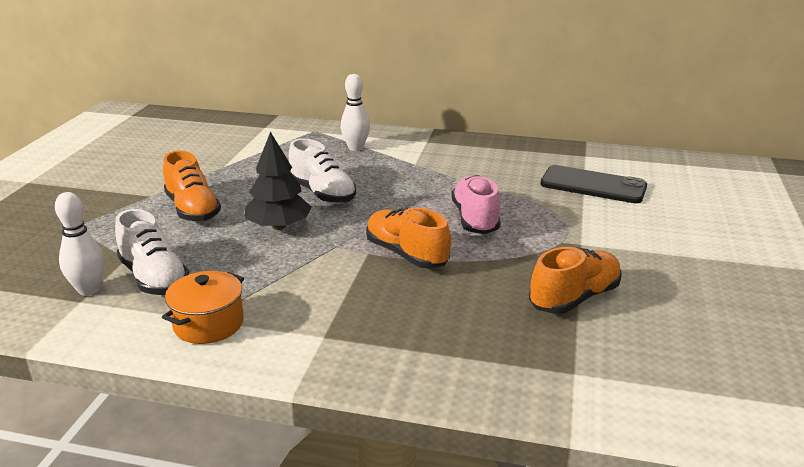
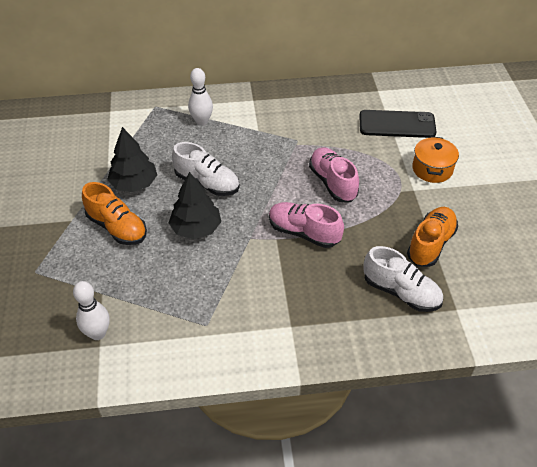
camera: 20 degrees left, 20 degrees up
(154, 278) = (138, 307): white shoe -> white shoe (401, 292)
(208, 324) = (207, 339): orange pot -> orange pot (432, 169)
(242, 180) = (134, 184): none -> black tree
(406, 254) = (304, 233): orange shoe -> pink shoe

